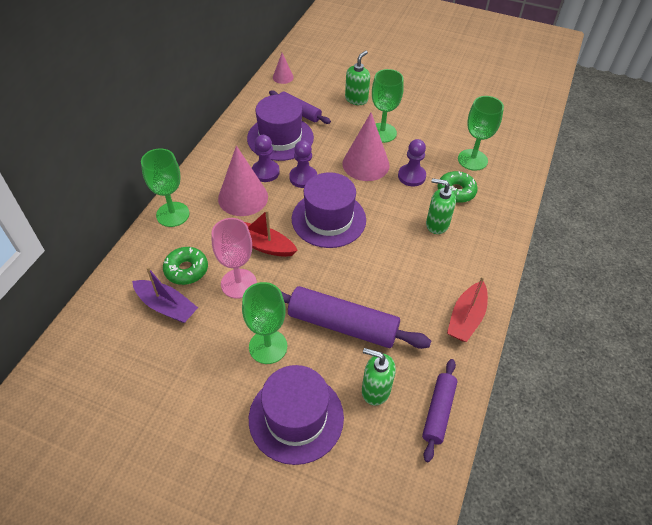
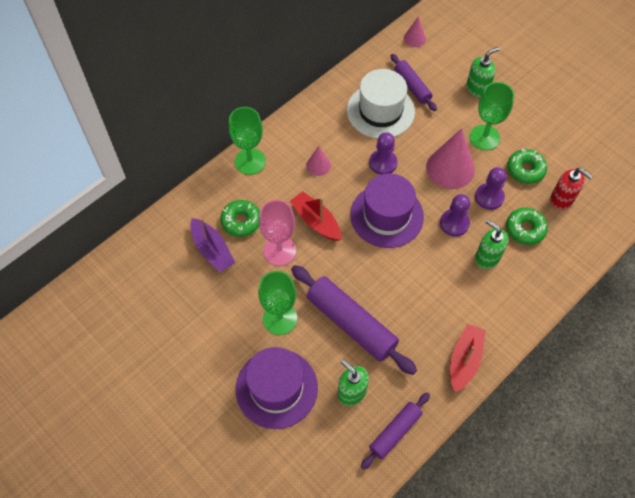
camera: 25 degrees right, 10 degrees up
(243, 197) = (318, 165): pink cone -> pink cone, size x0.51
(265, 172) = (350, 145): purple pawn -> purple pawn (454, 223)
(280, 138) = (380, 111): purple hat -> white hat
(430, 147) = (525, 170): none -> green donut
(466, 318) = (464, 360): red boat -> red boat turned 150 degrees clockwise
(472, 160) = (562, 200): green goblet -> red soap dispenser

